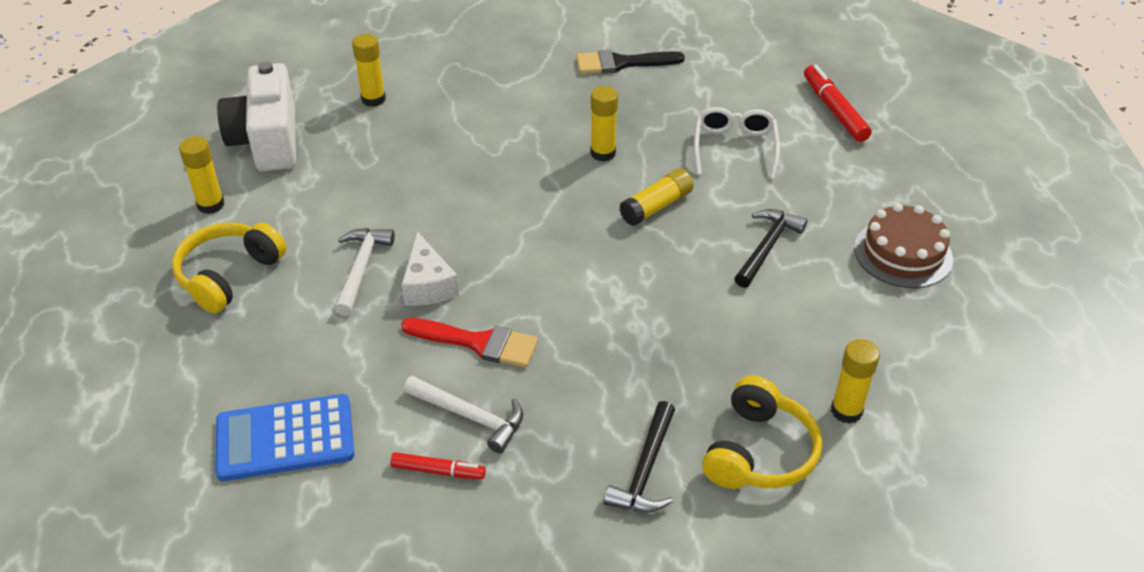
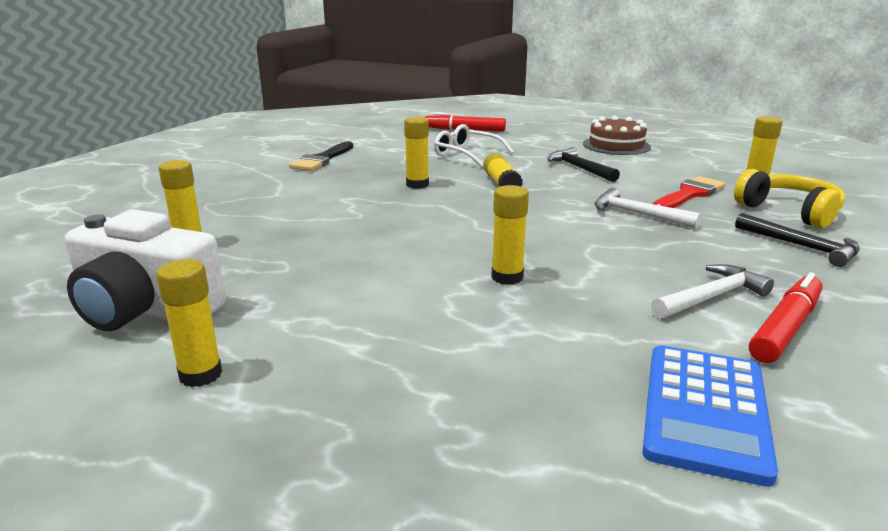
camera: 60 degrees left, 20 degrees down
(228, 275) = (360, 390): yellow headphones -> none
(361, 268) = (446, 303): white hammer -> white hammer (637, 214)
(428, 285) = (507, 277): white cheese -> yellow glue stick
(438, 471) = (785, 328): red marker -> red marker, size x1.61
(478, 343) = (610, 273): red brush -> red brush (689, 194)

